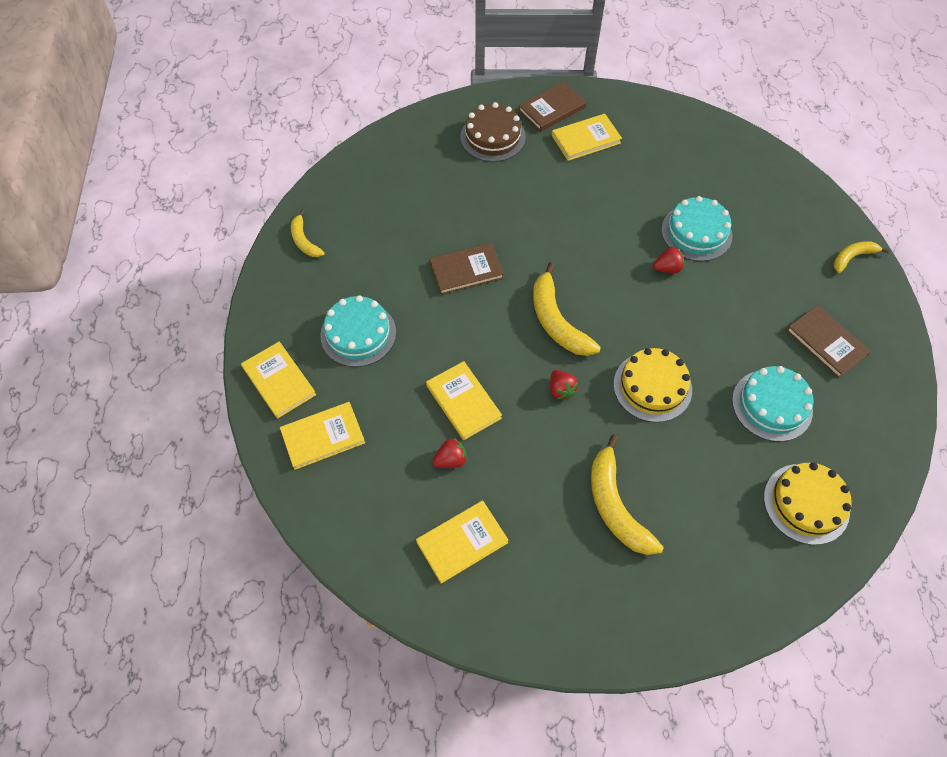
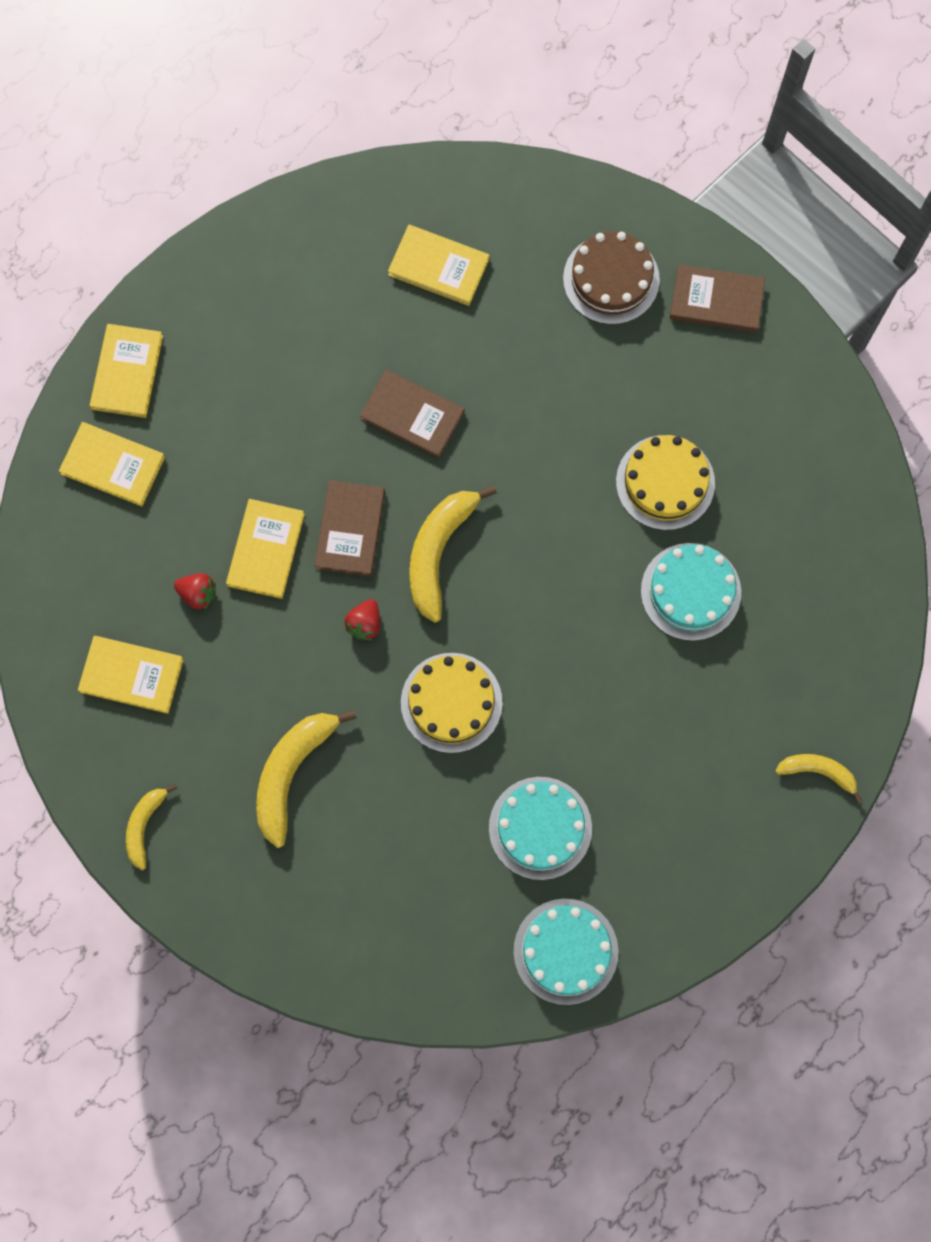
camera: 45 degrees right, 15 degrees up
(304, 240) = (293, 234): yellow banana -> yellow banana (144, 825)
(358, 333) = (243, 389): turquoise cake -> turquoise cake (565, 951)
(586, 139) = (708, 374): yellow book -> yellow book (438, 267)
(667, 268) = (612, 601): red strawberry -> none
(806, 503) = (458, 937): yellow cake -> yellow cake (665, 482)
(826, 343) = (671, 825): brown book -> brown book (350, 529)

